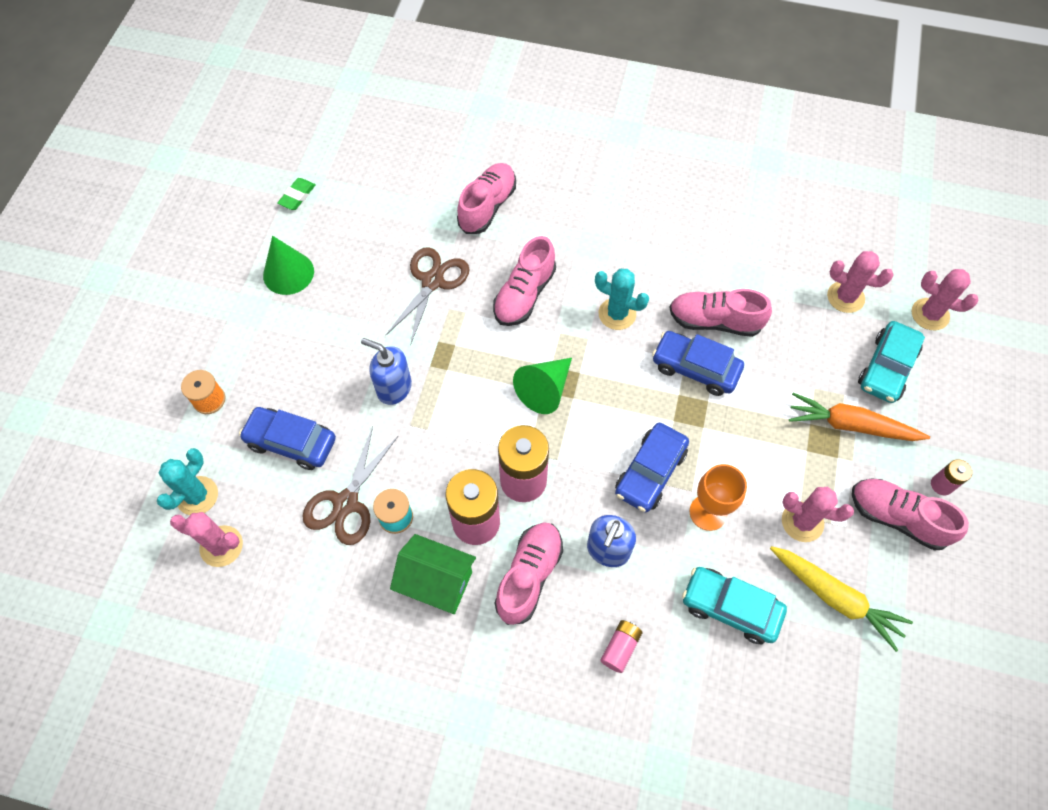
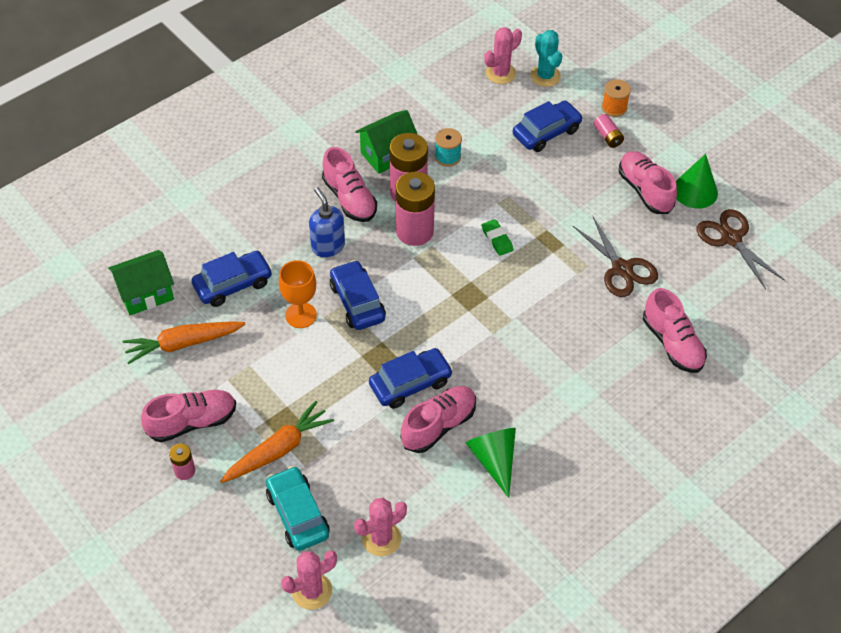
camera: 125 degrees right, 10 degrees down
(297, 196) = (772, 229): green eraser -> green eraser (497, 239)
(346, 503) = (479, 138): brown scissors -> brown scissors (731, 238)
(394, 388) = (544, 201): blue soap dispenser -> none
(524, 295) = (564, 317): pink shoe -> pink shoe (645, 190)
(545, 389) = (472, 282): green cone -> green cone (494, 460)
(617, 314) = (499, 365): turquoise cactus -> none
(620, 648) = (265, 216): pink battery -> pink battery (607, 137)
(730, 608) = (233, 284): turquoise car -> blue car
(802, 522) = (244, 363): pink cactus -> none
(819, 690) = (146, 294): none -> green house
(835, 597) = (183, 344): yellow carrot -> orange carrot

